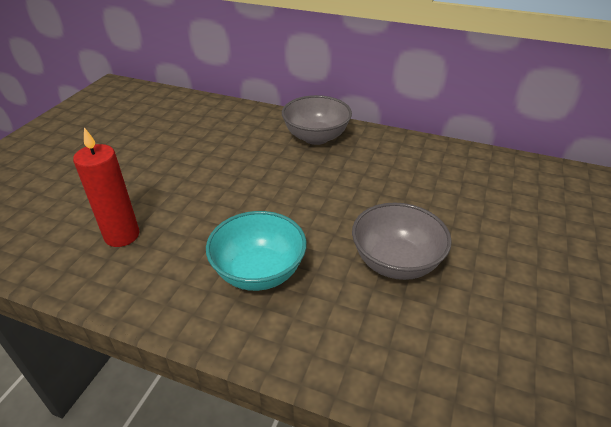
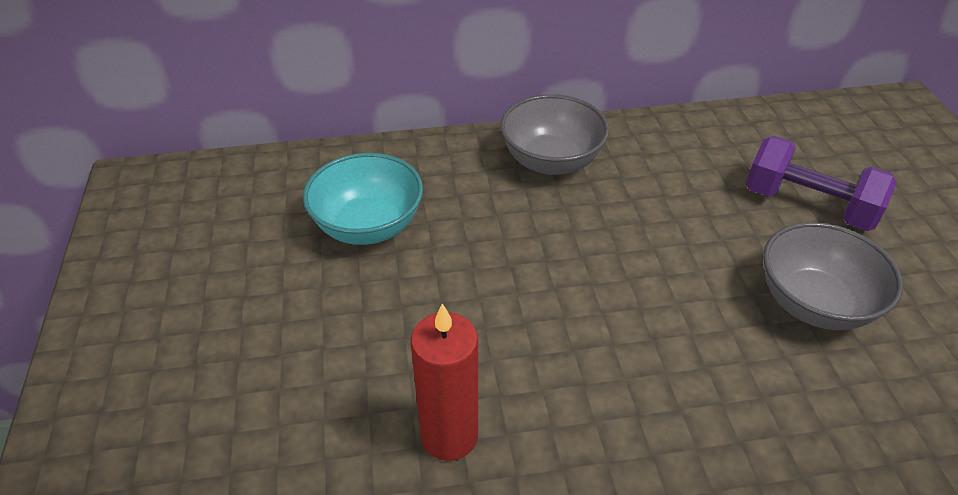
camera: 30 degrees left, 5 degrees up
(259, 272) = (684, 395): turquoise bowl -> turquoise bowl (368, 226)
(455, 211) = (808, 205): none -> purple dumbbell

